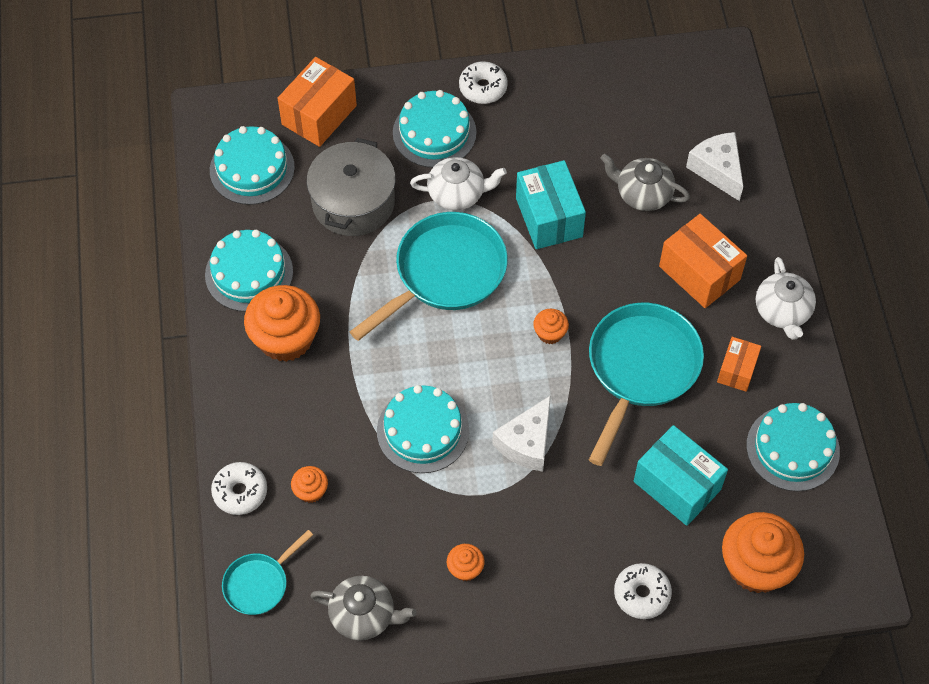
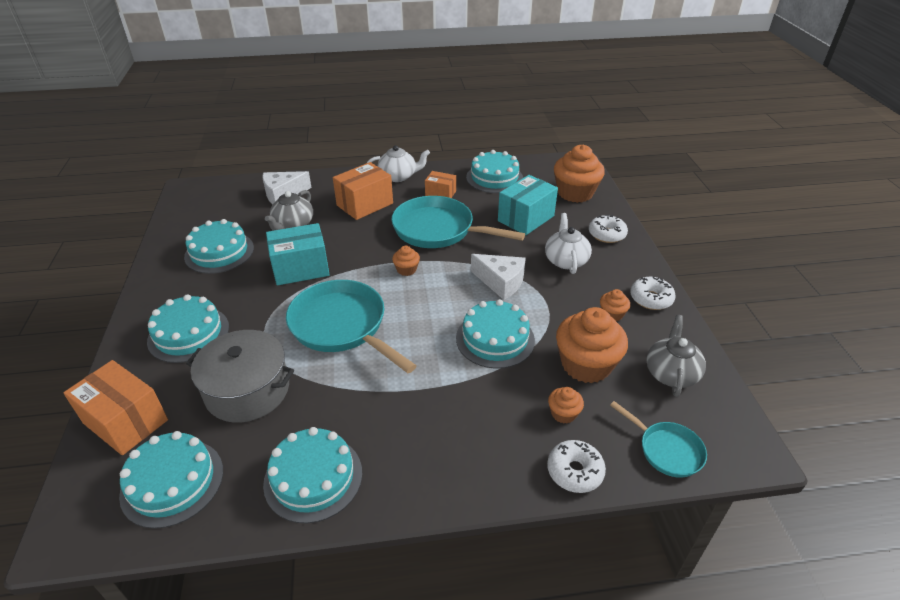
camera: 90 degrees left, 20 degrees down
(285, 338) = (398, 440): orange cupcake -> orange cupcake (586, 365)
(457, 194) = (261, 319): white teapot -> white teapot (566, 260)
(483, 88) = (153, 303): white donut -> white donut (651, 299)
(579, 126) = (219, 252): none -> turquoise cake

